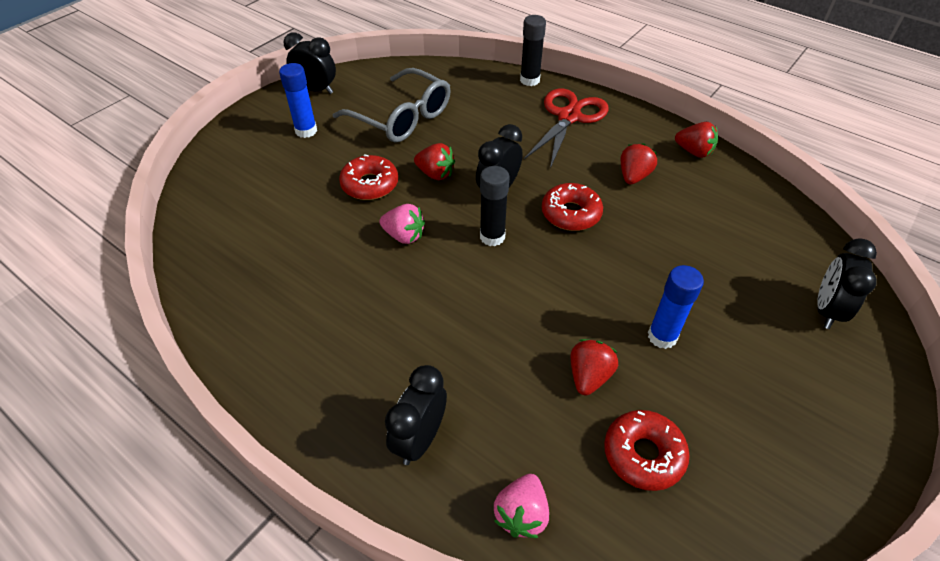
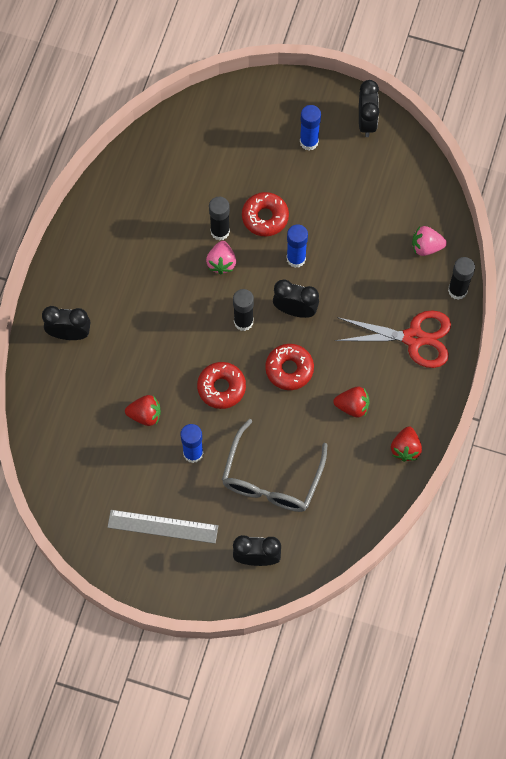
camera: 70 degrees right, 20 degrees up
(362, 226) = (220, 231): none -> black glue stick
(402, 117) = (357, 206): grey glasses -> grey glasses (271, 478)
(435, 174) = (296, 259): red strawberry -> blue glue stick
(521, 514) = (44, 400): pink strawberry -> pink strawberry (426, 247)
(643, 454) = (102, 456): red donut -> red donut (221, 387)
(774, 405) = (162, 526): none -> grey ruler

